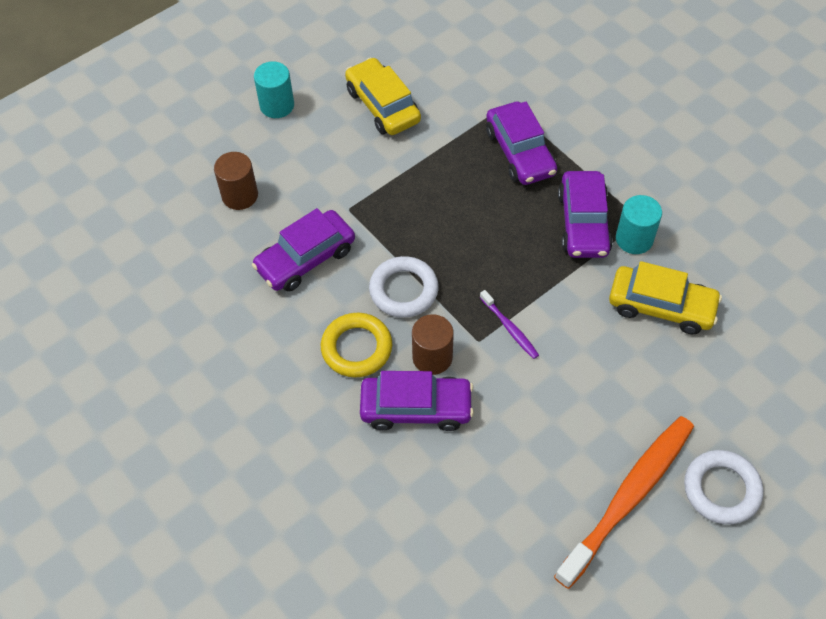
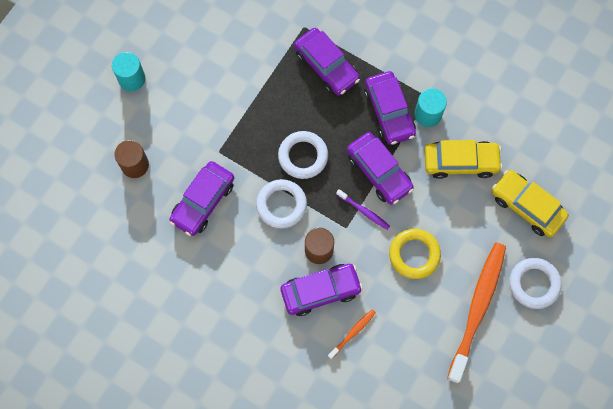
camera: 20 degrees left, 15 degrees up
(356, 348) = (265, 260): yellow ring -> yellow ring (414, 255)
(382, 105) = (212, 55): yellow car -> yellow car (527, 206)
(440, 474) = (353, 333): none -> orange toothbrush
(453, 242) = (303, 156): none -> white ring
(546, 287) = (379, 171): none -> purple car

